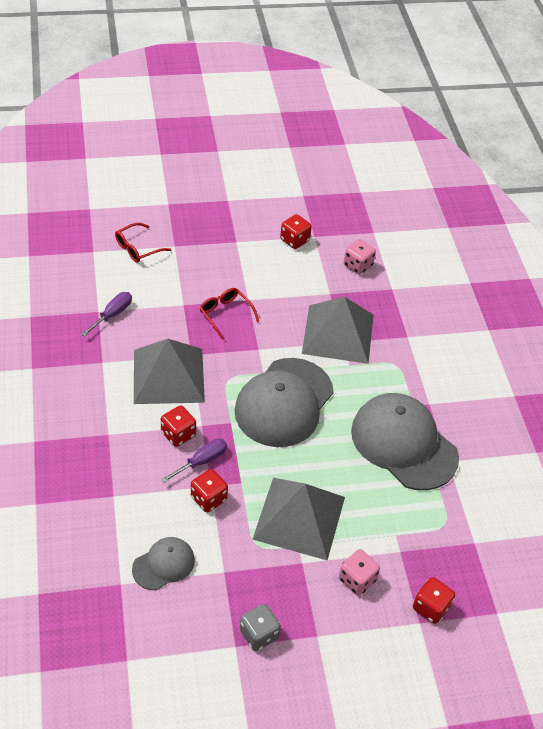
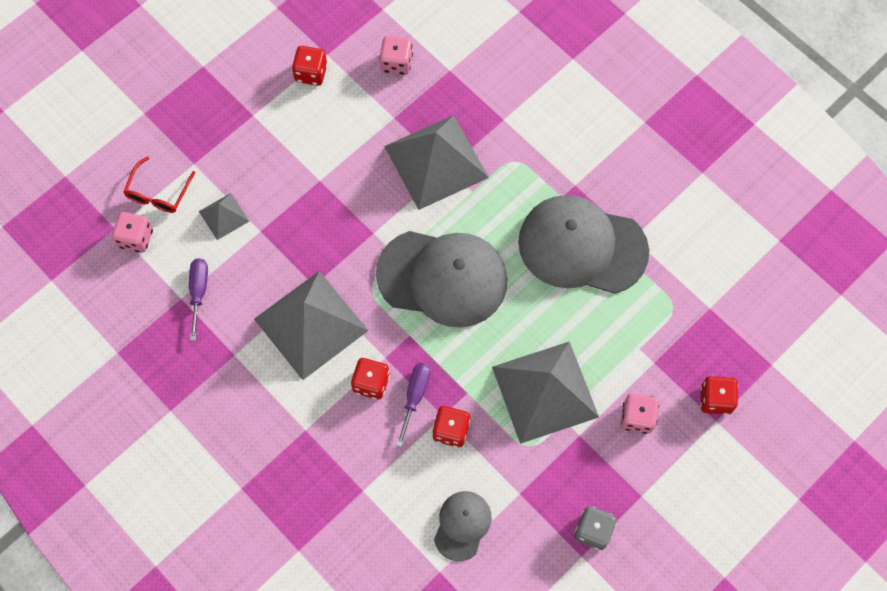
camera: 30 degrees left, 20 degrees up
(101, 264) = (136, 238): none -> pink dice
(167, 283) = (224, 216): none -> grey pyramid
(225, 314) = (311, 214): red glasses -> none
(284, 402) = (442, 278): grey cap -> grey cap turned 75 degrees counterclockwise

